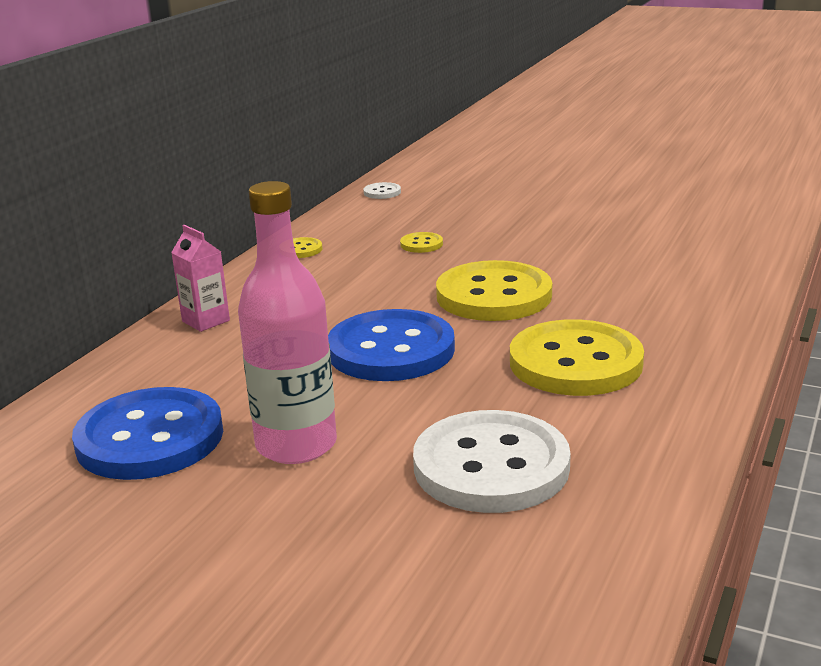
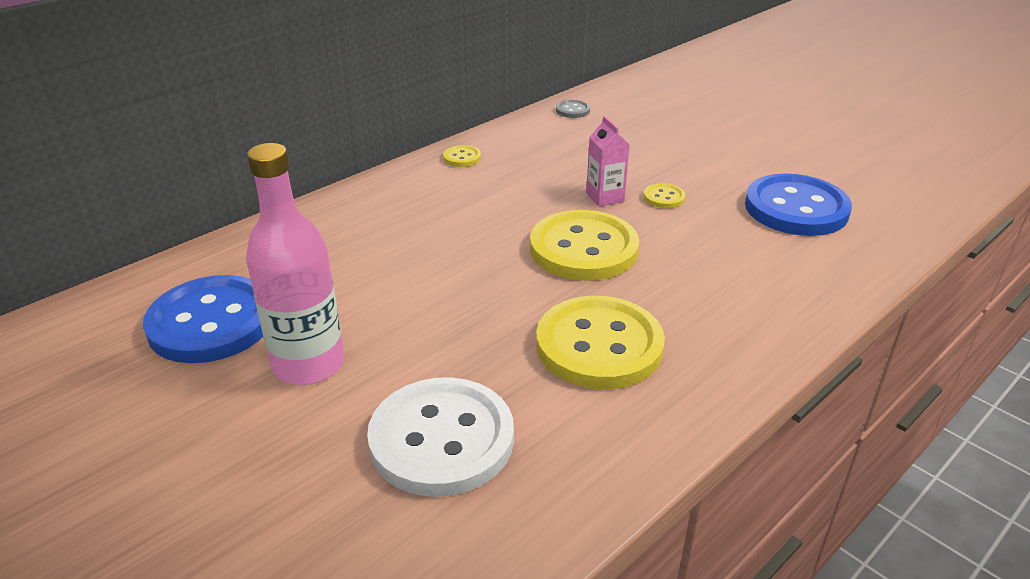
camera: 20 degrees right, 10 degrees up
(206, 321) = (336, 214): pink carton -> pink carton (605, 197)
(382, 192) = (573, 110): white button -> grey button
(391, 350) = (454, 285): blue button -> blue button (796, 208)
(421, 244) = (564, 176): yellow button -> yellow button (664, 197)

